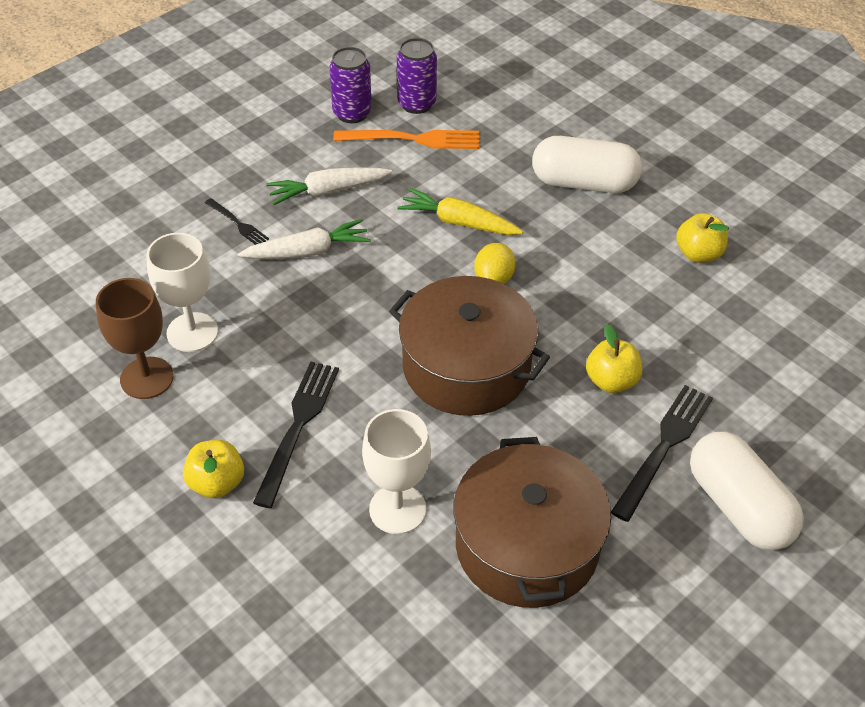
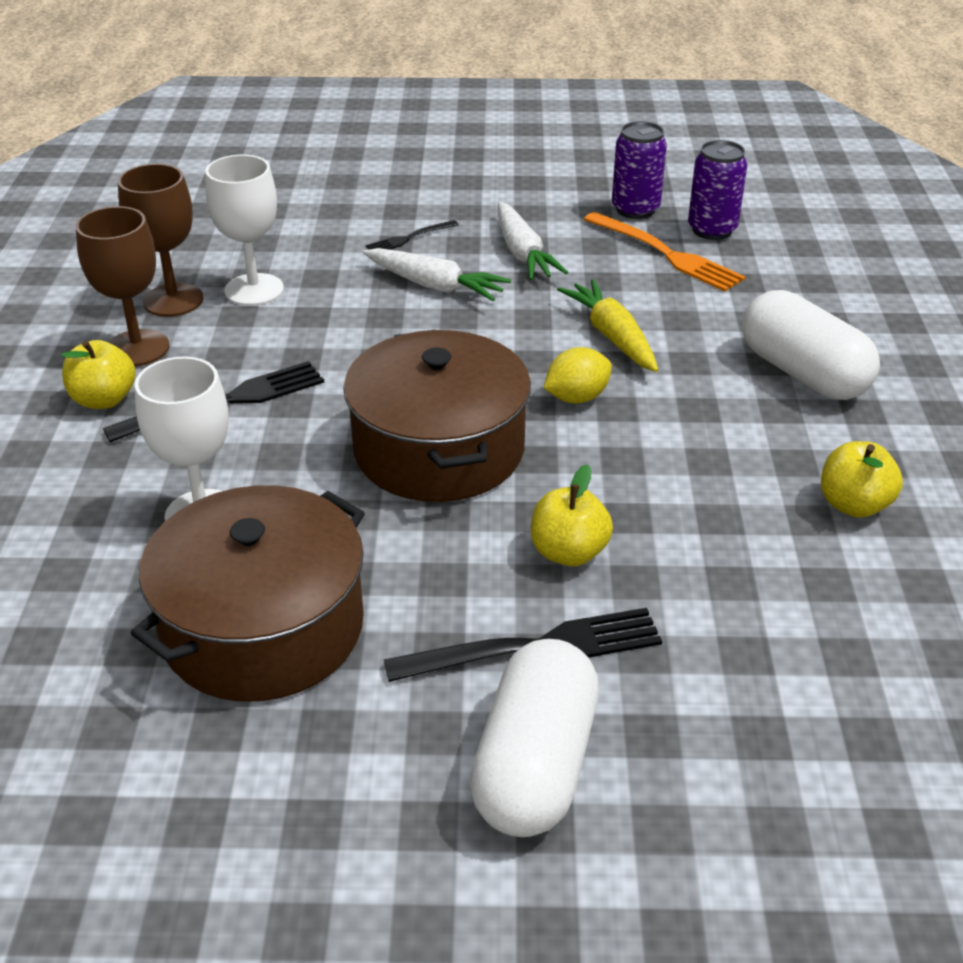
camera: 45 degrees right, 10 degrees down
(179, 431) = (137, 348): none -> brown goblet
(238, 224) = (408, 238): black fork -> black fork turned 60 degrees clockwise
(328, 191) = (522, 253): white carrot -> white carrot turned 135 degrees counterclockwise

